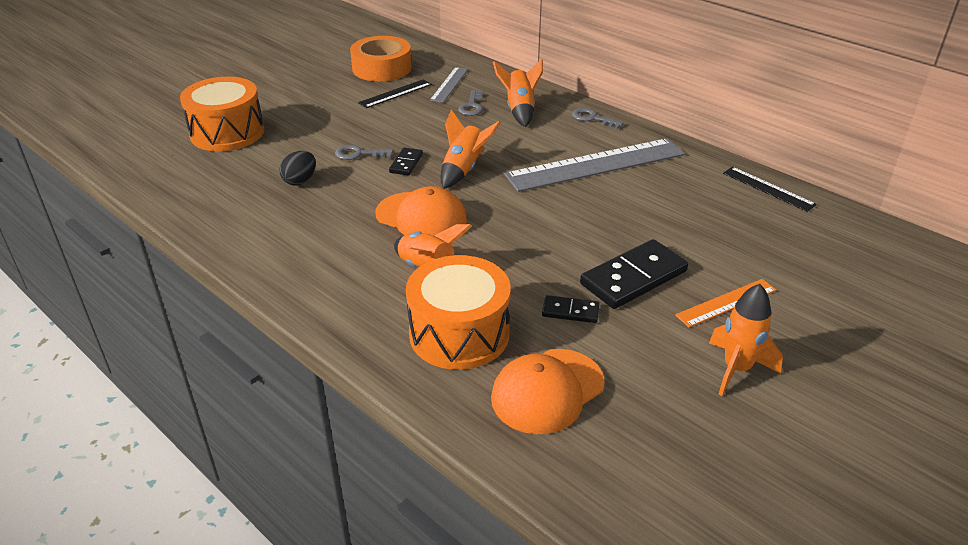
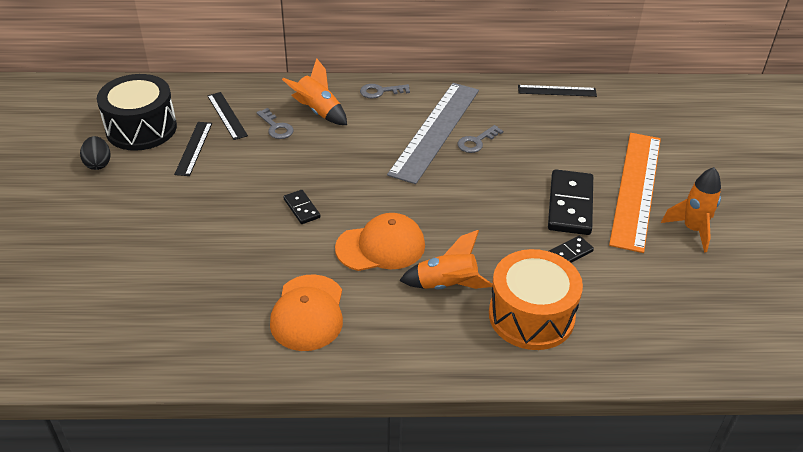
camera: 45 degrees left, 5 degrees up
(227, 133) = (96, 272): orange drum -> none
(300, 181) = (240, 276): black egg -> black egg (98, 164)
(359, 154) = (251, 222): grey key -> grey key (476, 142)
(382, 68) = (141, 128): orange tape -> black drum
(449, 84) = (227, 115): grey ruler -> black ruler
(464, 169) = (352, 188): orange rocket -> none
(547, 391) = (628, 315): orange cap -> orange cap (308, 313)
(726, 302) = (636, 189): orange ruler -> orange ruler, size x2.03

